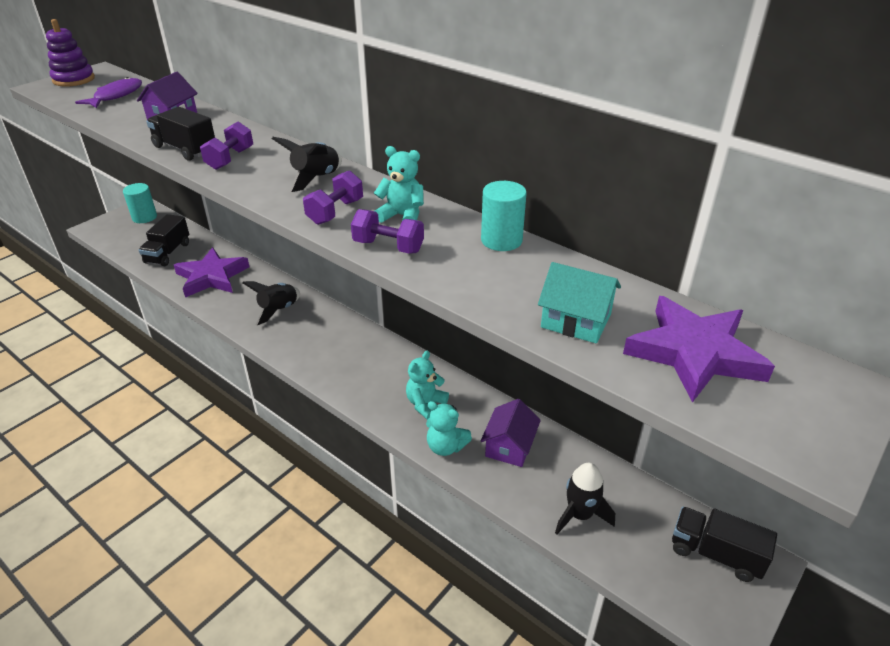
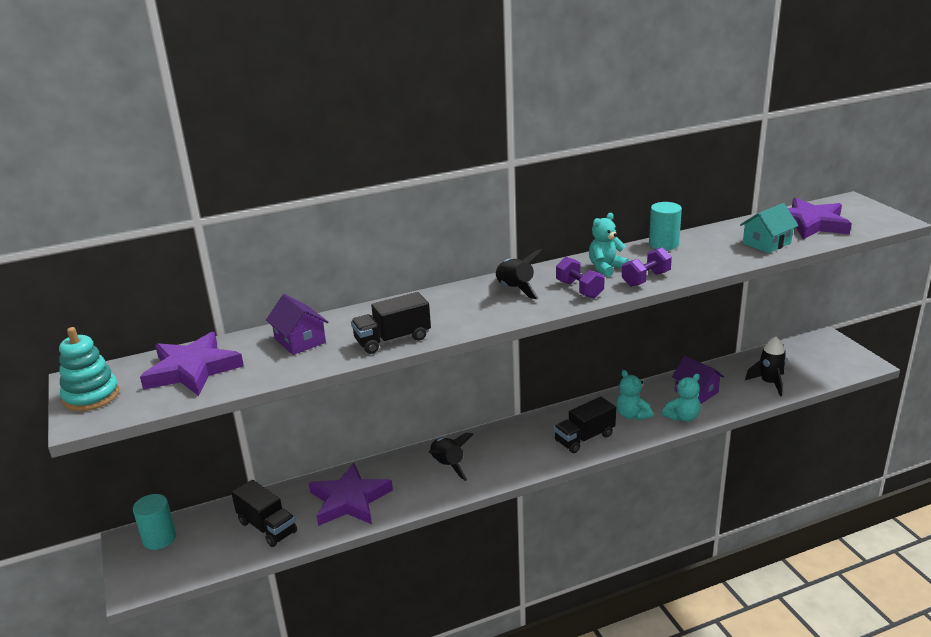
camera: 60 degrees left, 10 degrees down
(74, 79) = (91, 396): purple stacking toy -> turquoise stacking toy
(116, 96) = (192, 370): purple fish -> purple star
(230, 159) = (439, 320): purple dumbbell -> none
(715, 554) = (816, 349): black truck -> black truck (584, 438)

